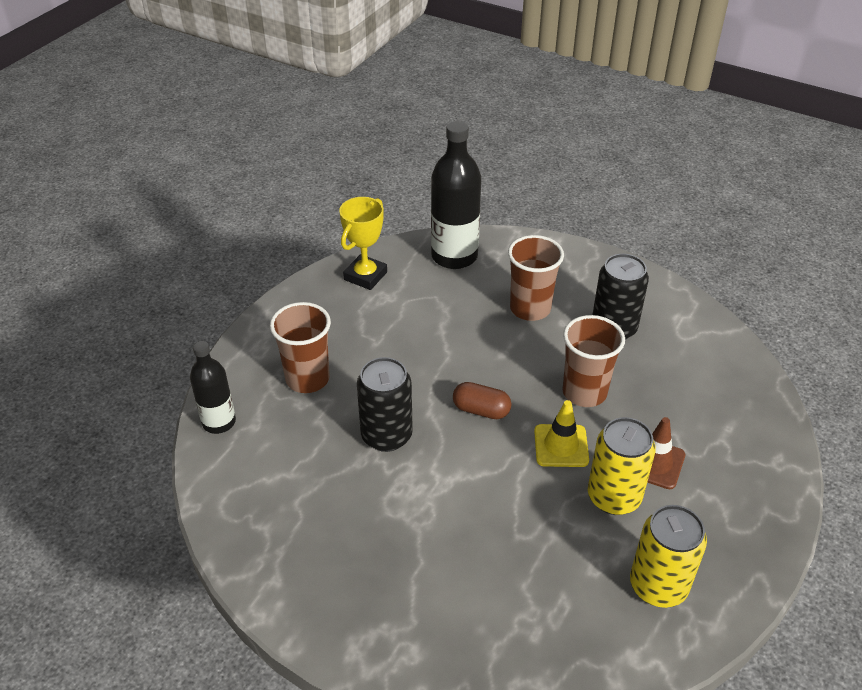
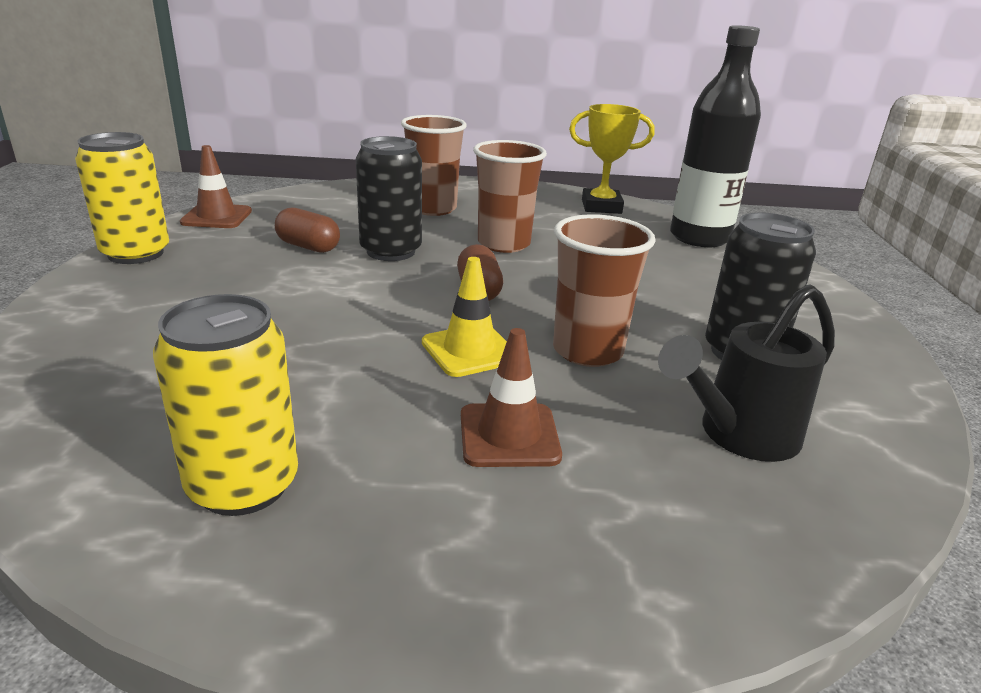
camera: 60 degrees right, 15 degrees down
(219, 422) = (346, 190): black bottle -> none
(237, 535) = (217, 217): none -> brown traffic cone
(348, 484) = (308, 247): none -> brown capsule
(530, 308) = (686, 290): brown cup -> brown cup (503, 244)
(614, 497) = (407, 409): yellow can -> yellow can (136, 254)
(685, 375) = (739, 435): none -> black watering can

